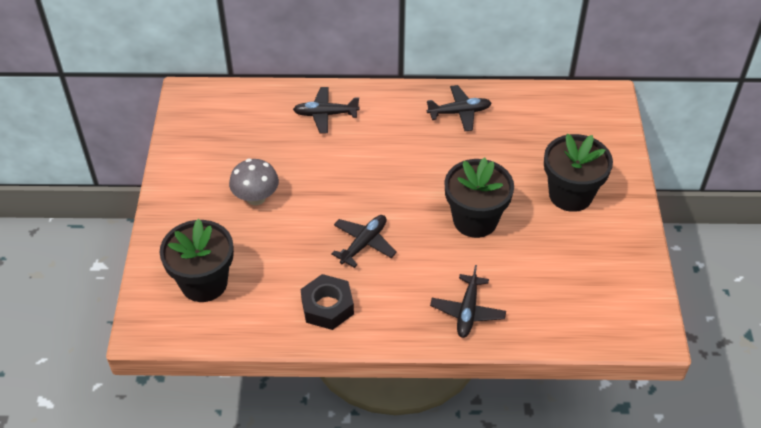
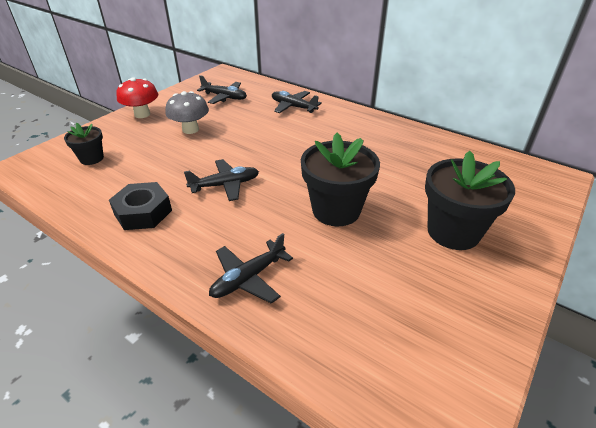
camera: 35 degrees right, 10 degrees down
(177, 203) = (142, 114): none -> red mushroom
(204, 283) = (91, 158): black flower pot -> black flower pot, size x0.54
(459, 112) = (397, 139): black plane -> black plane (224, 97)

